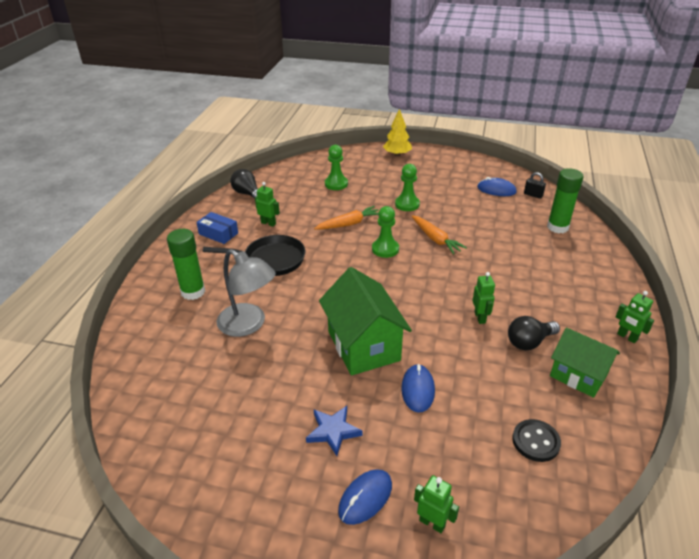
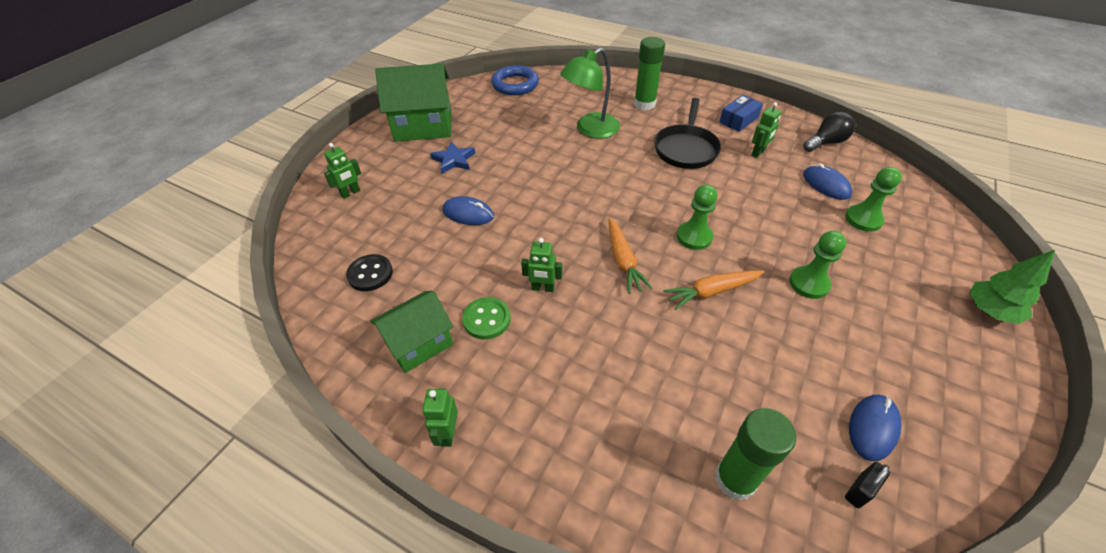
camera: 105 degrees right, 10 degrees up
(145, 415) = (515, 84): none -> blue ring
(248, 325) = (590, 130): grey lamp -> green lamp
(349, 224) = (755, 215): orange carrot -> orange carrot (623, 260)
(363, 345) = (537, 191): green house -> green house (423, 126)
(365, 498) = (391, 166): blue mouse -> blue mouse (826, 185)
(397, 154) = (990, 311): yellow tree -> green tree
(529, 342) = (486, 319): black light bulb -> green button
(627, 337) = (448, 433): green robot -> green robot turned 60 degrees counterclockwise

